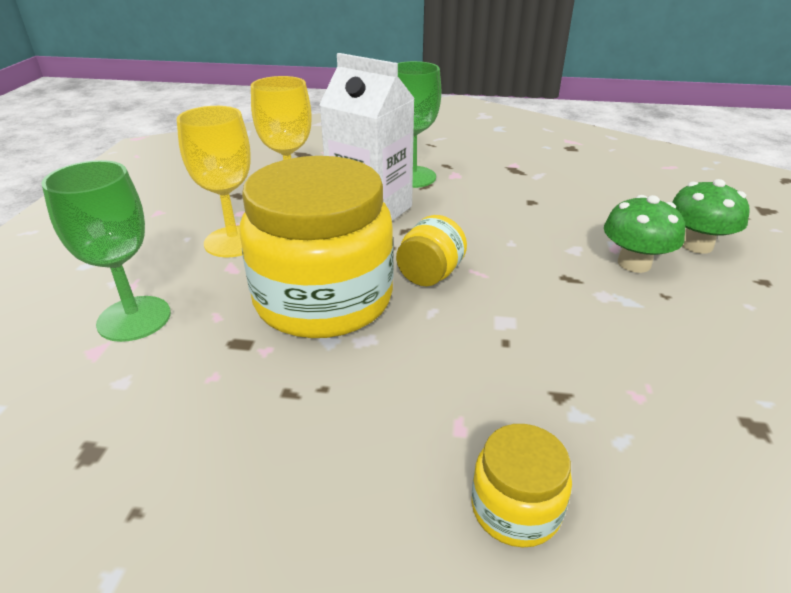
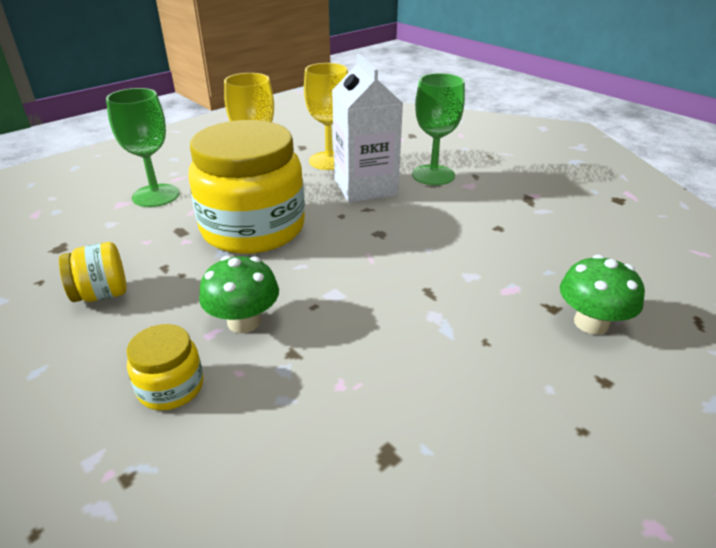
camera: 40 degrees right, 0 degrees up
(430, 275) = (335, 244): yellow jar -> yellow jar (102, 294)
(634, 263) = (502, 308): green mushroom -> green mushroom (244, 322)

